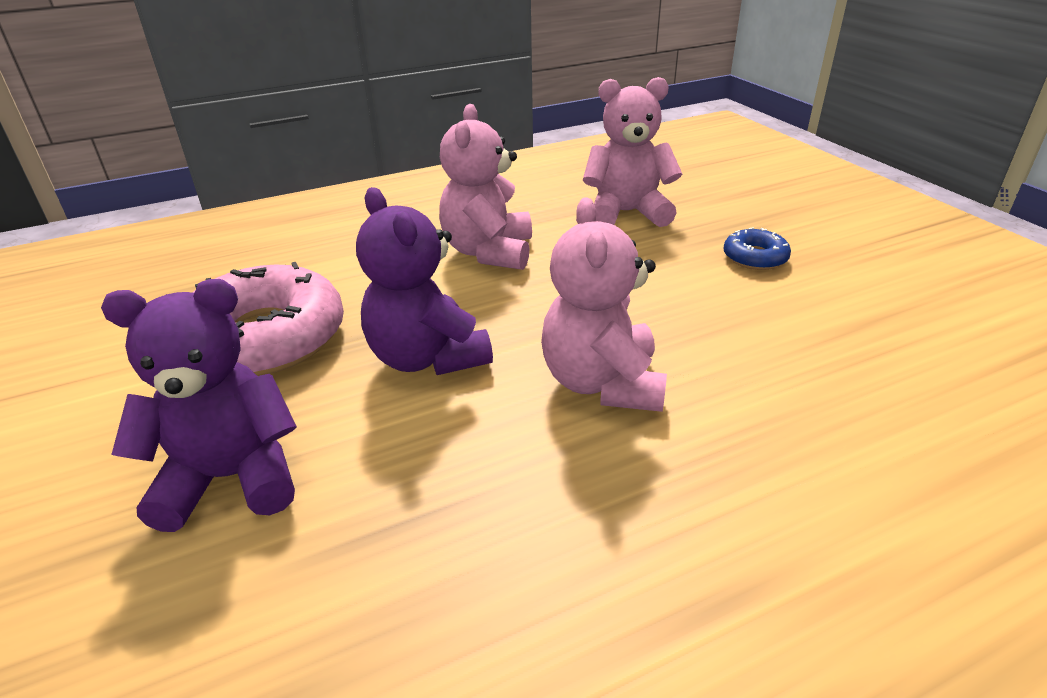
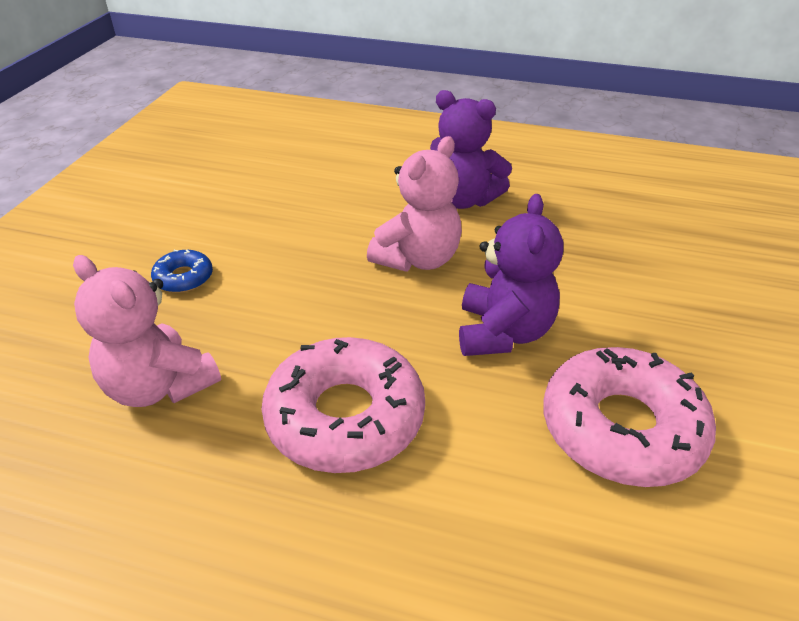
camera: 140 degrees left, 5 degrees up
(231, 478) = (673, 318): purple teddy bear -> purple teddy bear (463, 200)
(489, 252) = (345, 417): pink teddy bear -> pink donut

